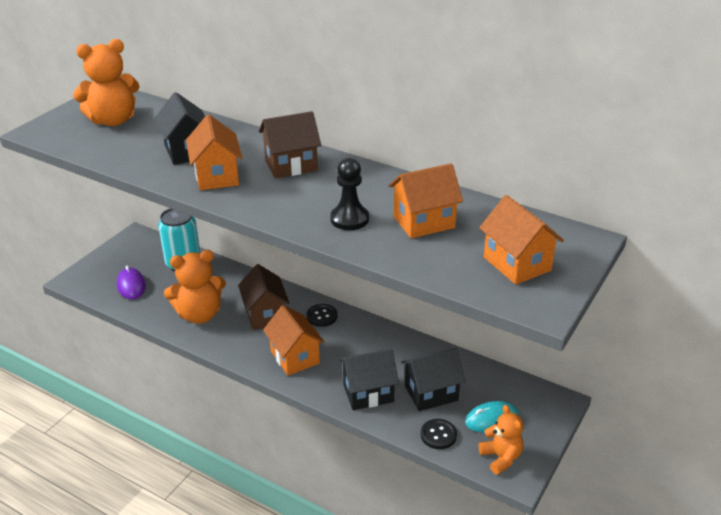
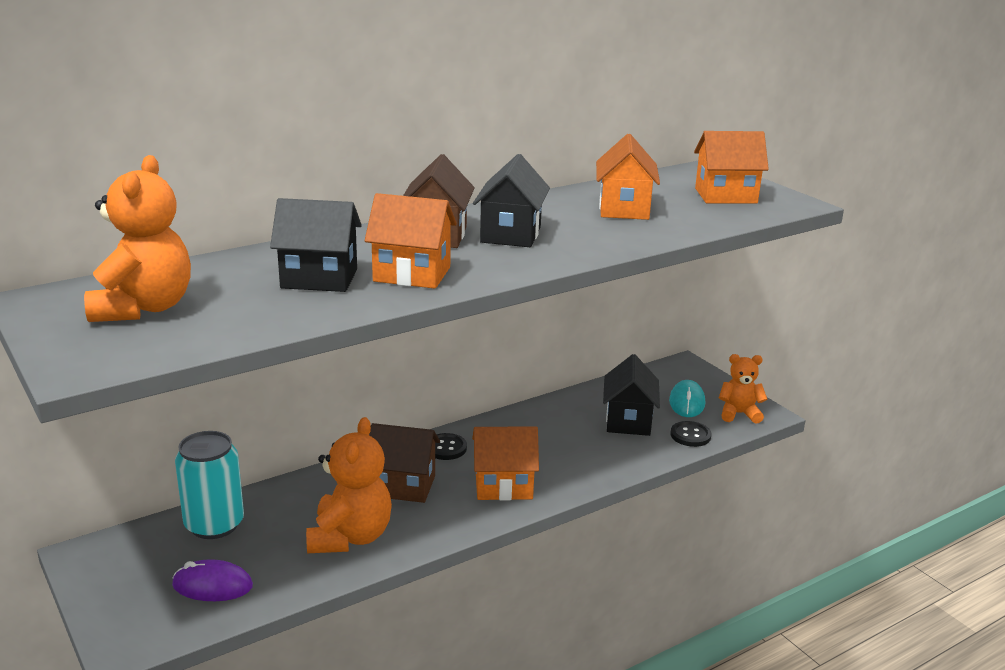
camera: 65 degrees left, 10 degrees down
(349, 219) = (586, 234): black pawn -> none
(368, 393) = (602, 456): black house -> black house (511, 234)

